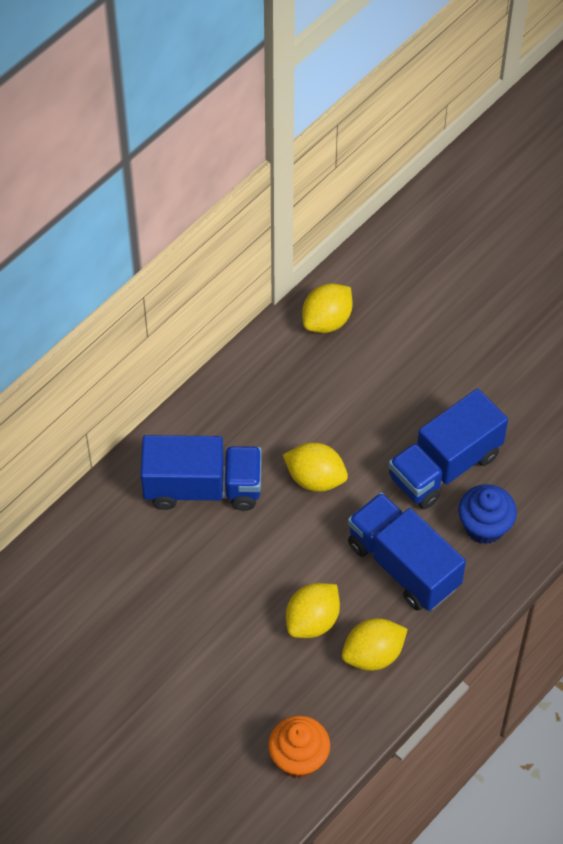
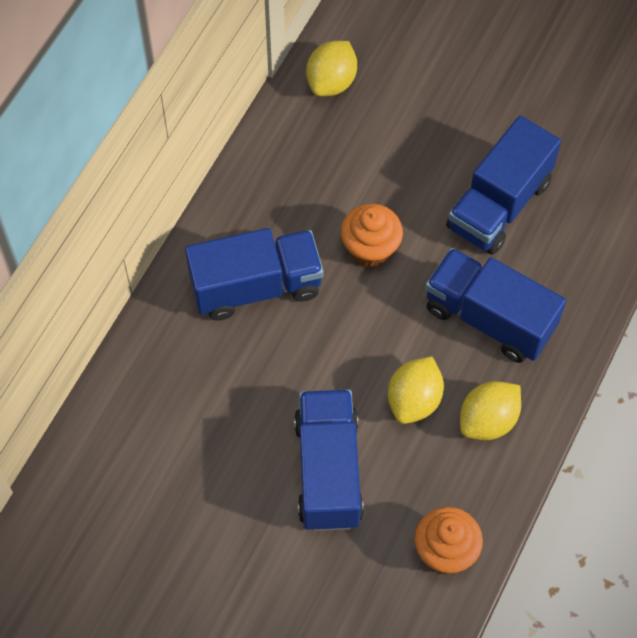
camera: 15 degrees left, 5 degrees up
(217, 663) = (328, 471): none -> blue truck
(315, 478) = (370, 249): yellow lemon -> orange cupcake
(484, 527) = (559, 258): blue cupcake -> none

